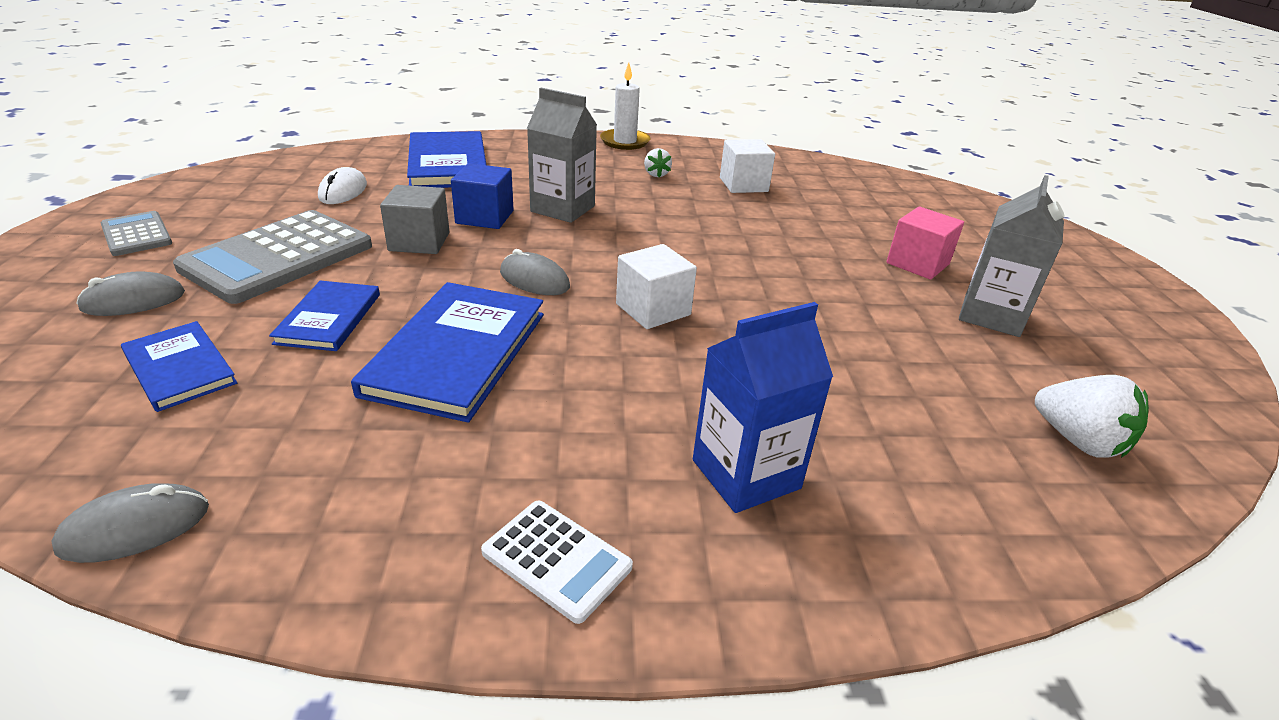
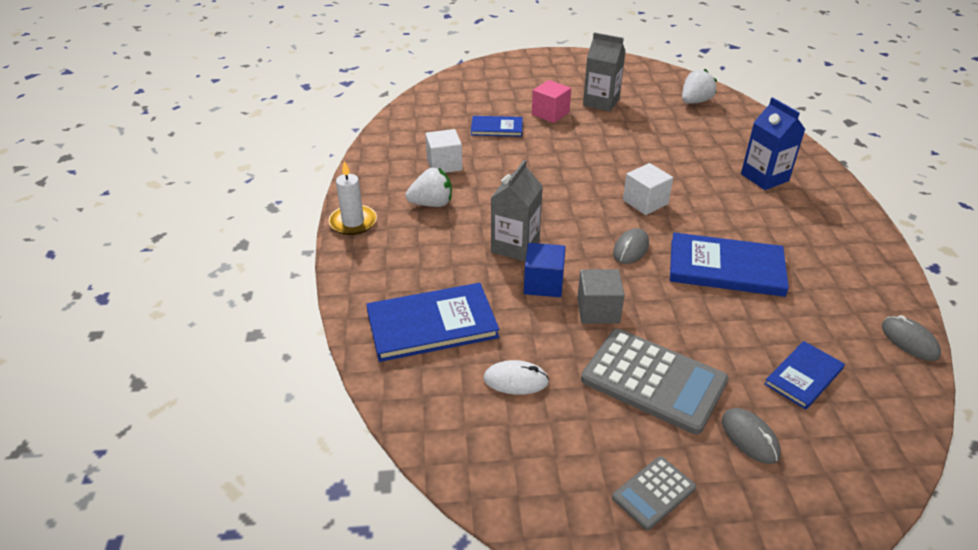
camera: 90 degrees left, 5 degrees up
(329, 318) = (719, 328): blue book -> blue book (496, 128)
(556, 560) = (841, 221): white calculator -> none
(656, 174) = (432, 204): white strawberry -> white strawberry, size x1.71

